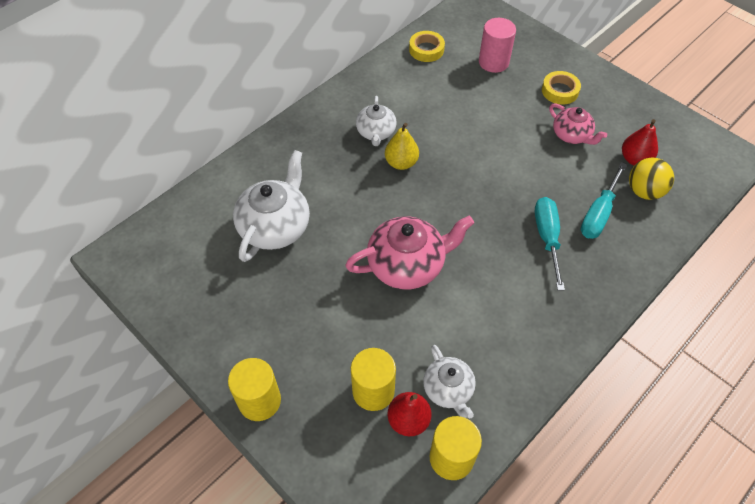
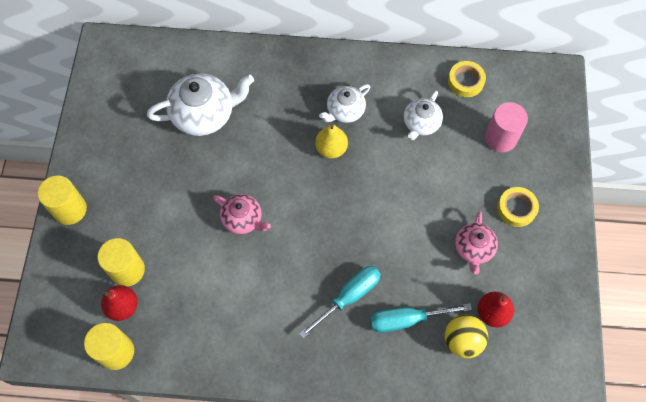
camera: 50 degrees right, 10 degrees up
(407, 265) = (243, 219): pink teapot -> pink teapot, size x0.60
(448, 390) = (164, 316): white teapot -> white teapot (421, 124)

